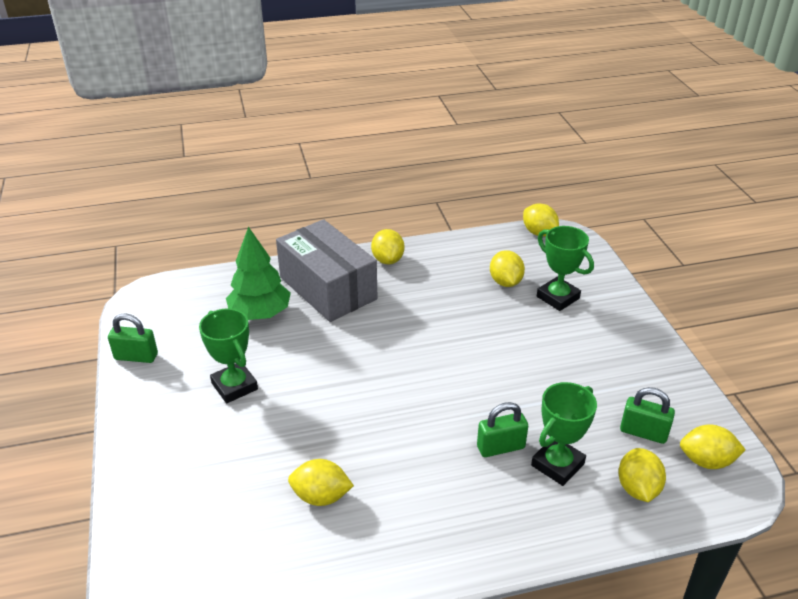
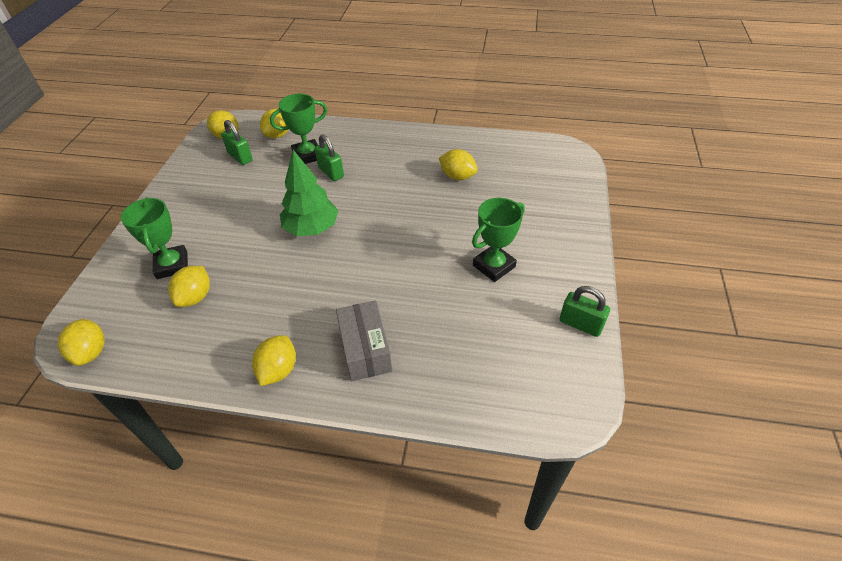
camera: 155 degrees left, 10 degrees up
(234, 386) = (494, 266): green trophy -> green trophy turned 60 degrees clockwise
(260, 314) = (448, 338): green tree -> green tree (312, 228)
(328, 288) = (365, 350): grey box -> grey box, size x0.63
(500, 447) = (331, 172): green padlock -> green padlock turned 45 degrees clockwise

